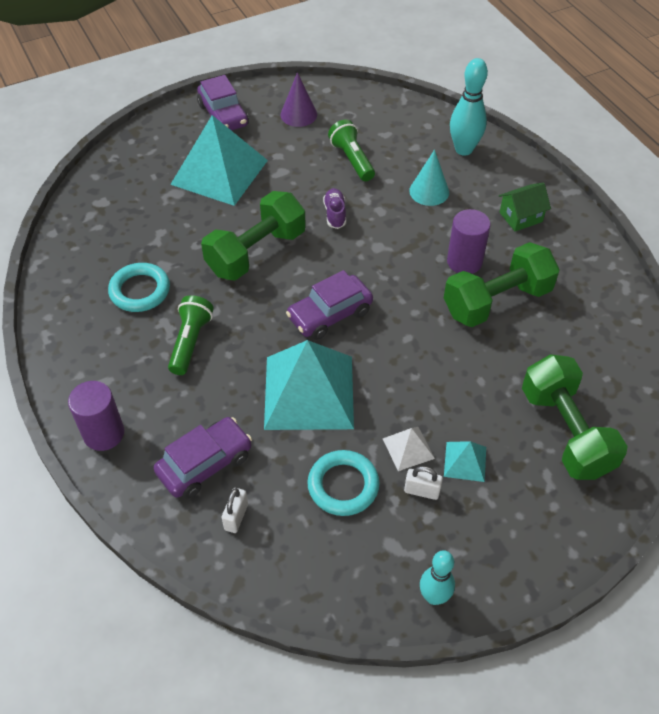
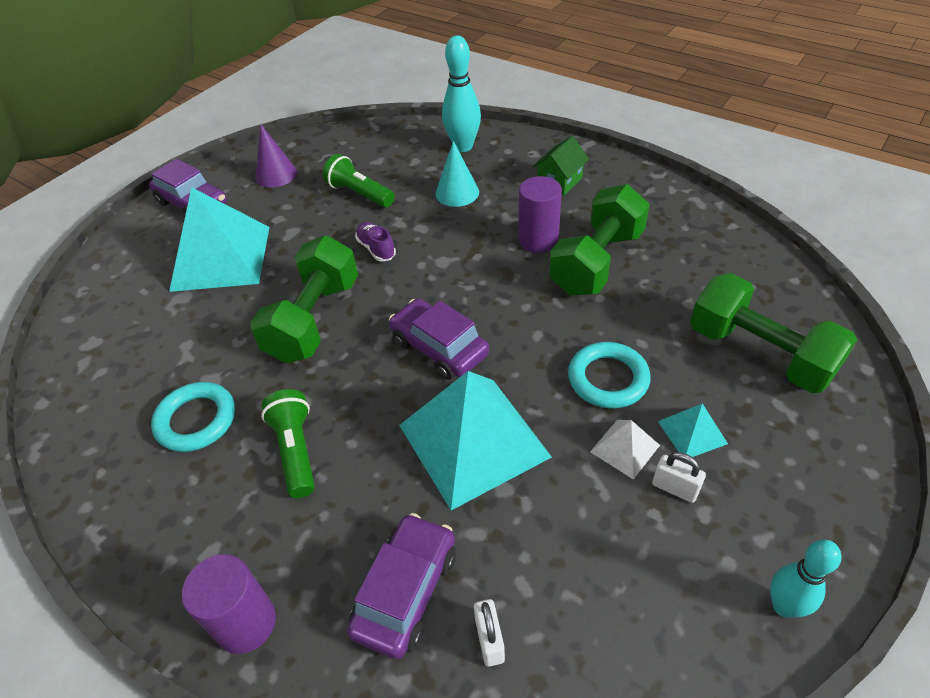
camera: 25 degrees left, 5 degrees down
(330, 314) = (439, 348): purple car -> purple car turned 105 degrees clockwise
(343, 485) = (587, 528): turquoise ring -> turquoise ring (608, 379)
(422, 491) = (675, 488): white padlock -> white padlock turned 45 degrees clockwise

